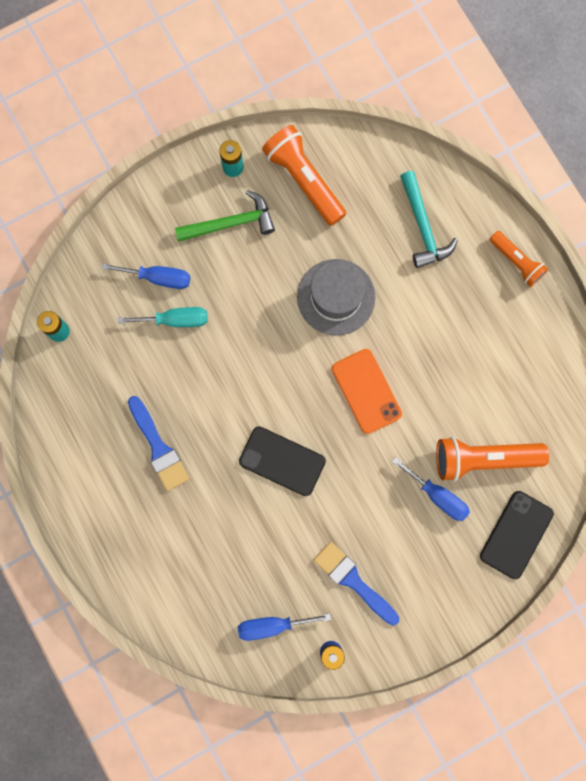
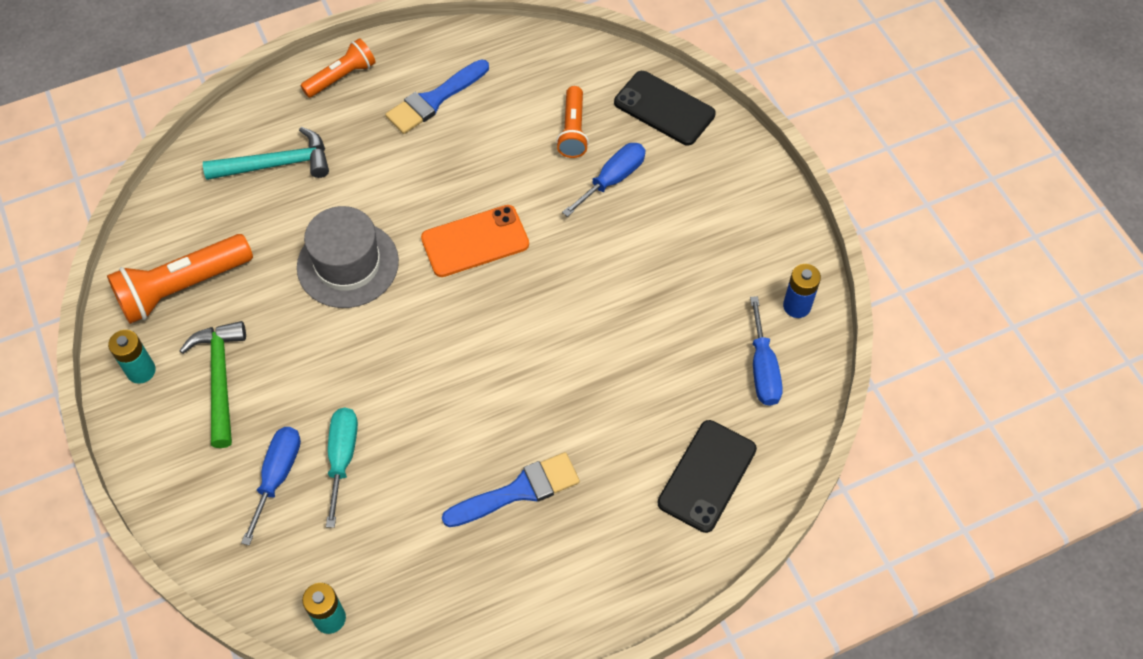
camera: 85 degrees left, 20 degrees down
(282, 461) = (553, 341): black phone -> black phone (707, 476)
(353, 581) = (710, 275): blue brush -> blue brush (434, 100)
(484, 459) = (573, 130): orange flashlight -> orange flashlight, size x0.61

